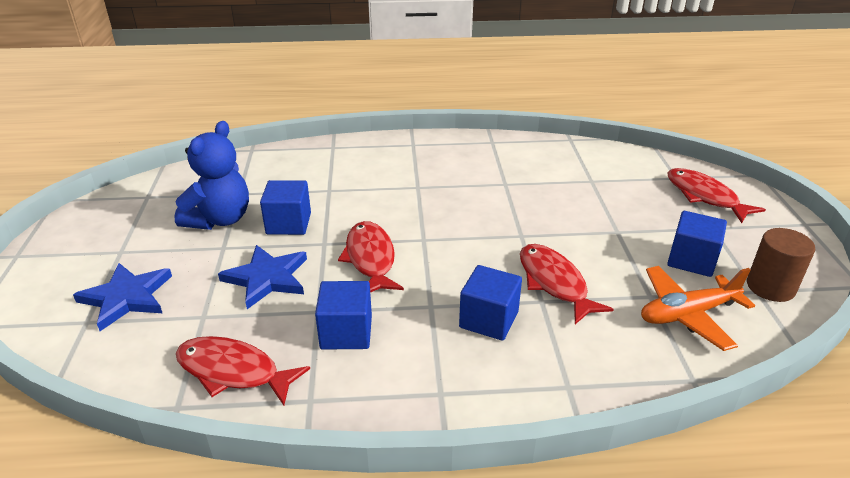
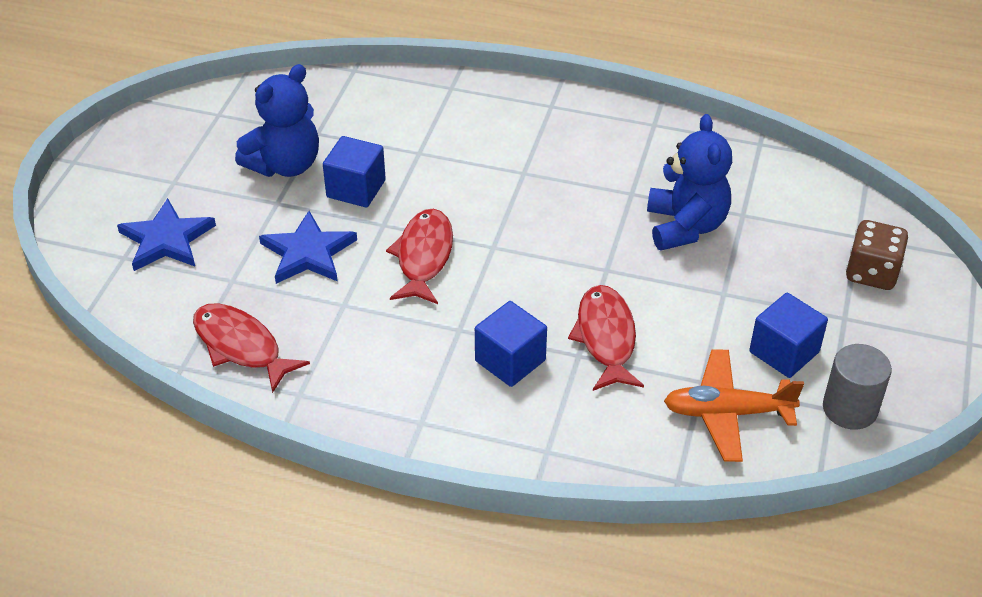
camera: 20 degrees right, 10 degrees up
(346, 332) = (361, 335): blue cube -> none
(558, 196) = (685, 226): none -> blue teddy bear
(704, 196) = (871, 273): red fish -> brown dice
(770, 287) = (850, 409): brown cylinder -> grey cylinder

